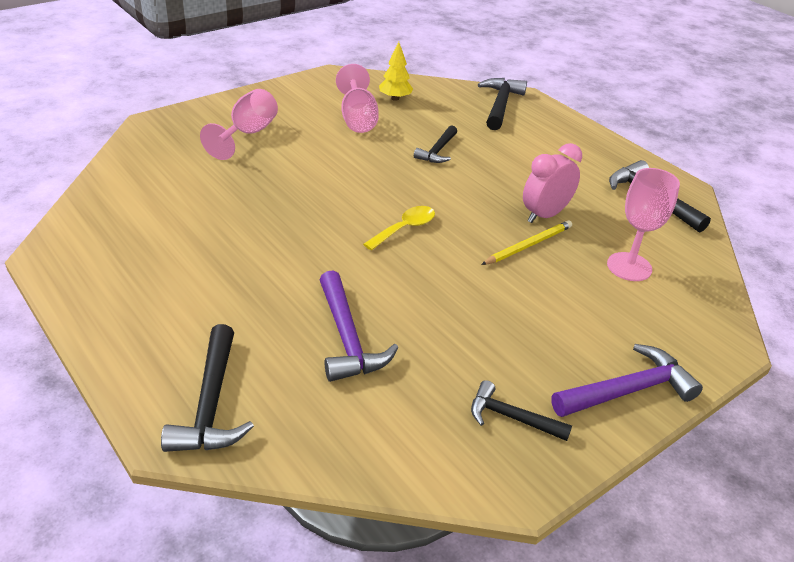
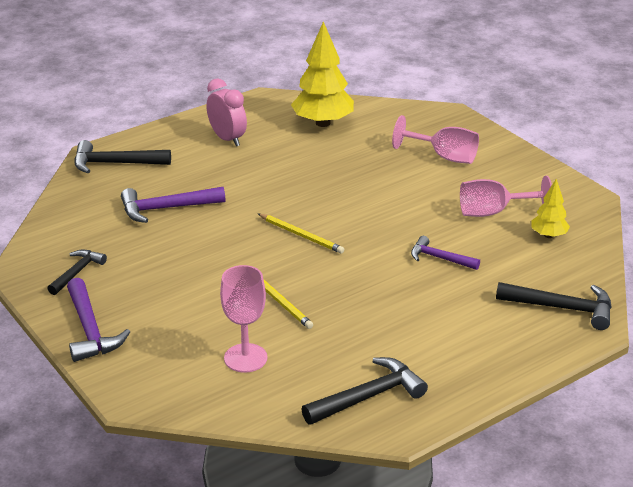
camera: 95 degrees right, 5 degrees down
(144, 206) = (323, 123): none -> yellow tree
(405, 228) = (301, 235): yellow spoon -> yellow pencil
(438, 151) = (440, 258): black hammer -> purple hammer
(545, 215) = (329, 316): pink clock -> pink clock (227, 139)

